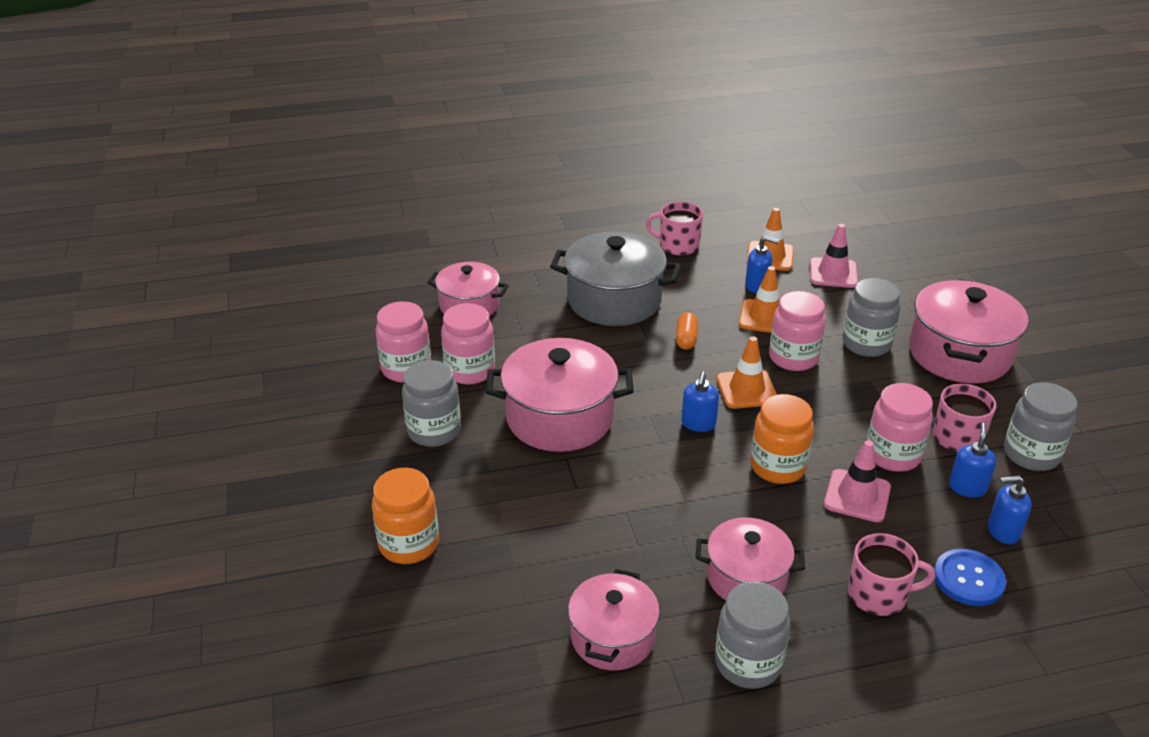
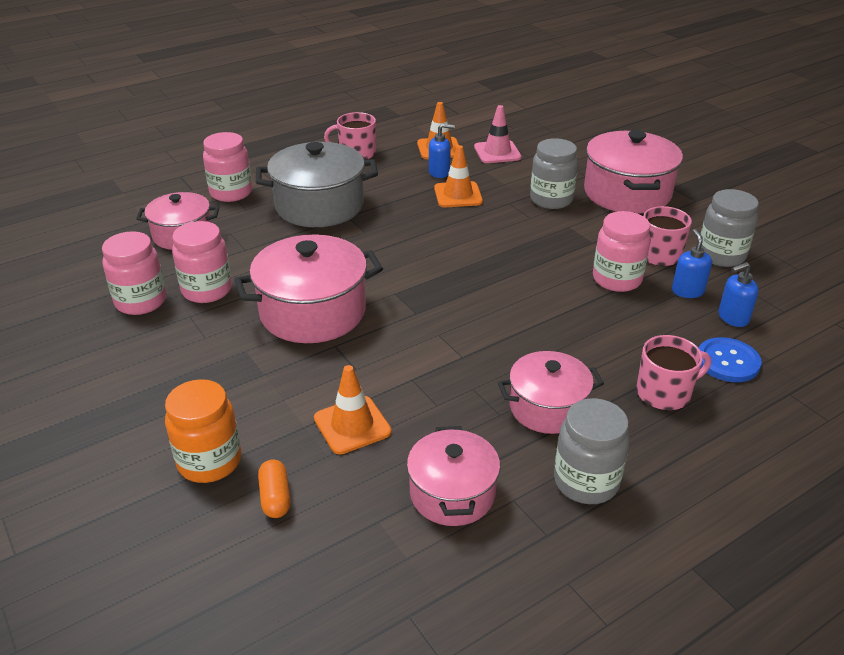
camera: 20 degrees left, 0 degrees up
(434, 431) = (193, 351): grey jar -> none
(686, 339) = (398, 224): orange capsule -> orange capsule (275, 497)
(698, 424) = (442, 290): blue soap dispenser -> none
(746, 389) = (471, 254): orange traffic cone -> orange traffic cone (352, 425)
(777, 467) = (528, 310): orange jar -> none
(793, 358) = (497, 221): pink jar -> pink jar (231, 193)
(857, 496) = (605, 318): pink traffic cone -> none

